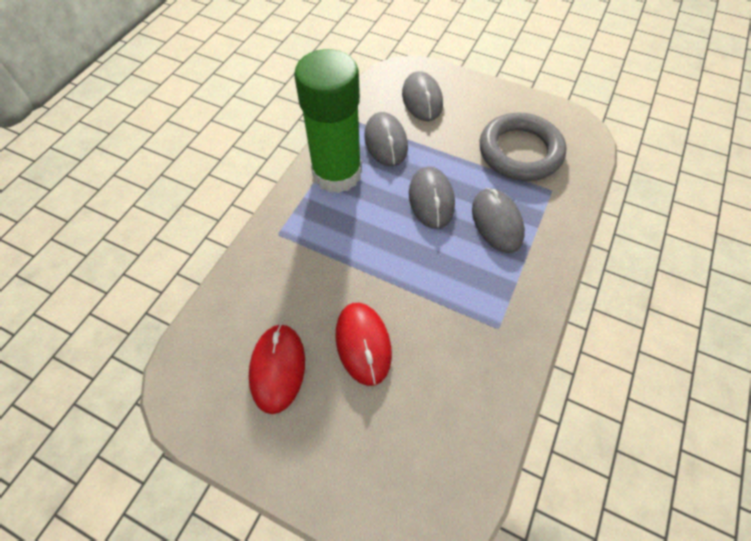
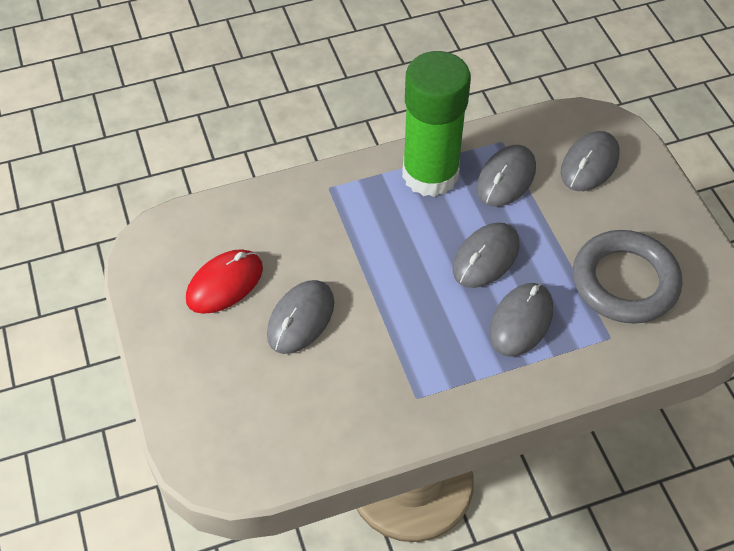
camera: 45 degrees right, 5 degrees down
(363, 344) = (300, 319): red mouse -> grey mouse

